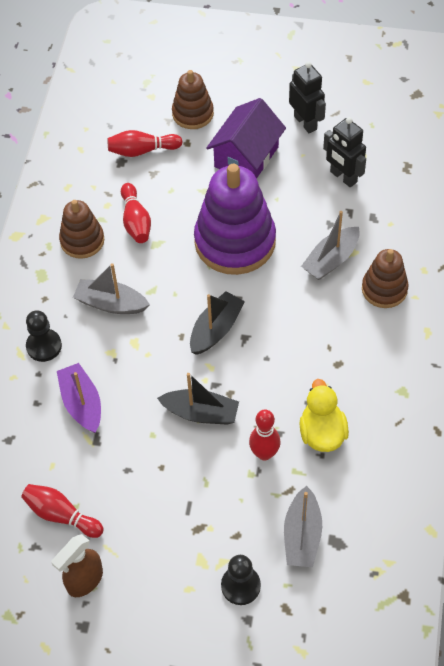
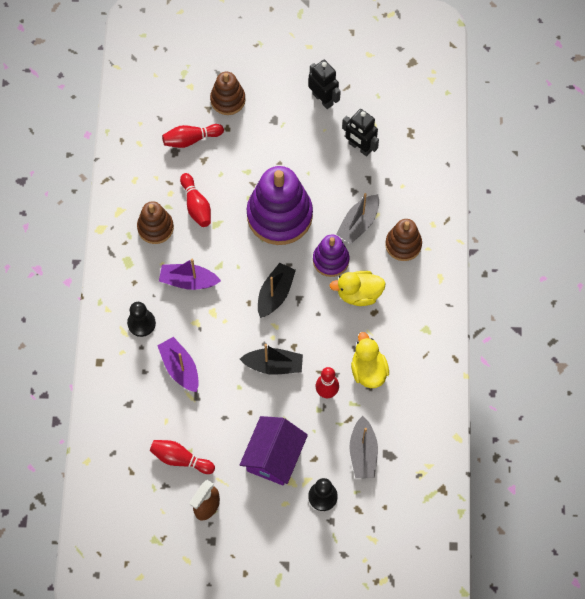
camera: 10 degrees left, 10 degrees up
(111, 303) = (188, 281): grey boat -> purple boat
(246, 157) = (278, 136): purple house -> purple house (274, 456)
(291, 298) = (330, 260): none -> purple stacking toy
(321, 340) = (359, 294): none -> yellow duck

